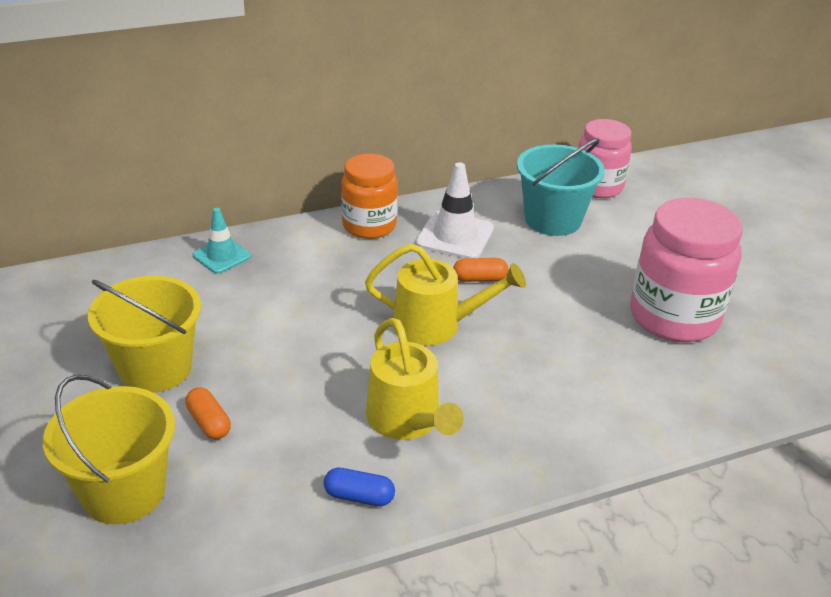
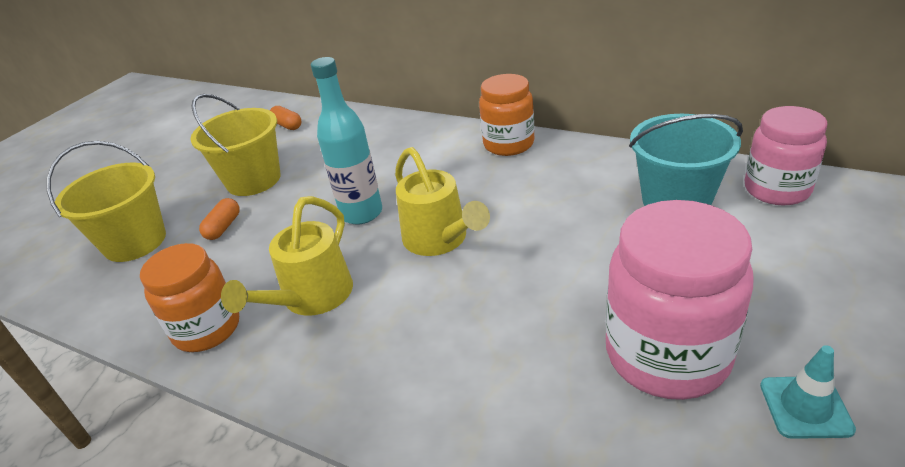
camera: 55 degrees right, 0 degrees up
(221, 256) = (387, 128): turquoise traffic cone -> turquoise traffic cone (805, 407)
(334, 339) = (361, 213): none -> turquoise bottle
(359, 496) = (207, 329): blue capsule -> orange jar
(455, 236) = (562, 178): white traffic cone -> none
(479, 279) = (529, 221): orange capsule -> orange capsule (287, 125)

